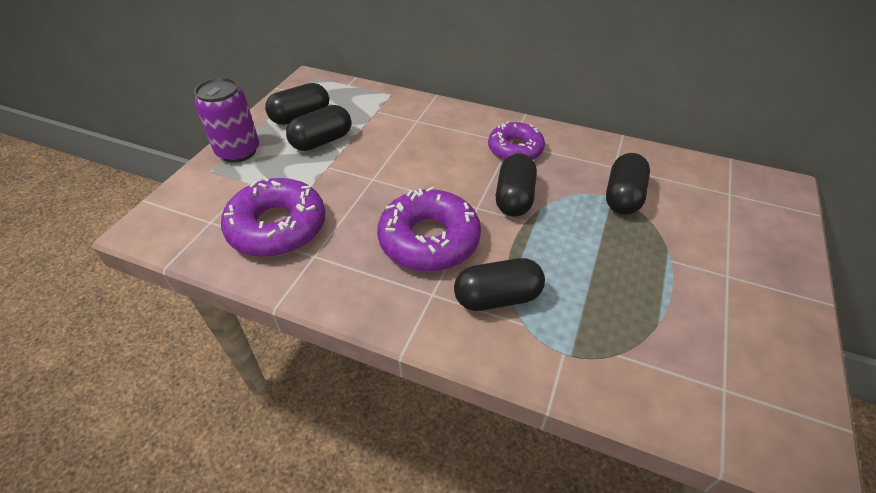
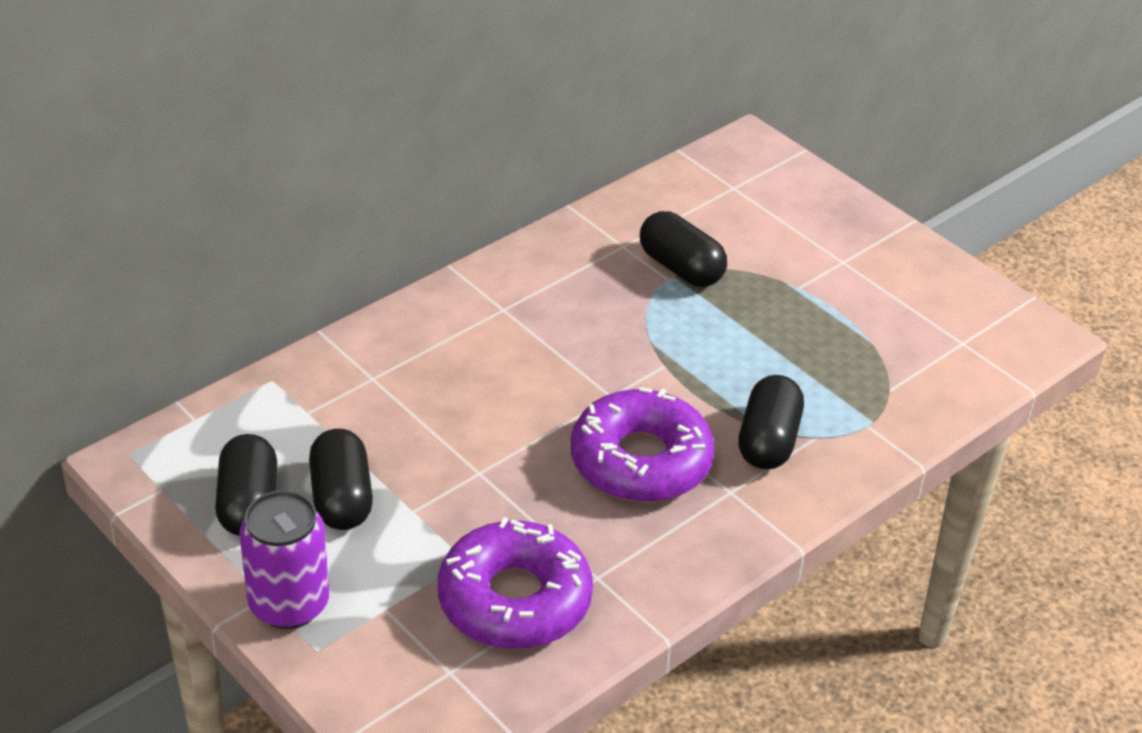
camera: 65 degrees left, 5 degrees down
(514, 198) = (618, 356): black capsule -> none
(515, 149) = (522, 311): purple donut -> none

